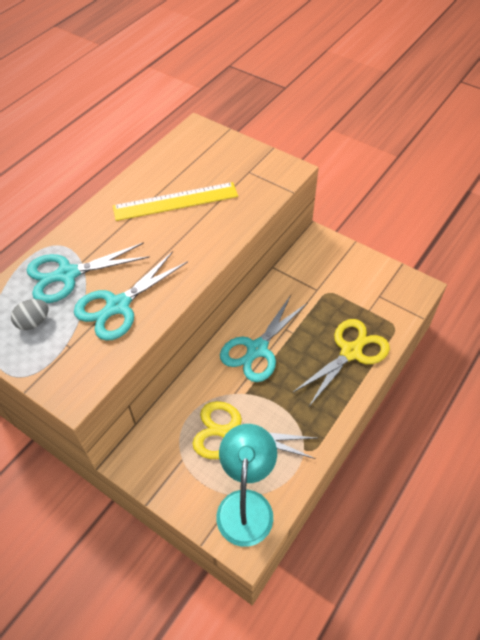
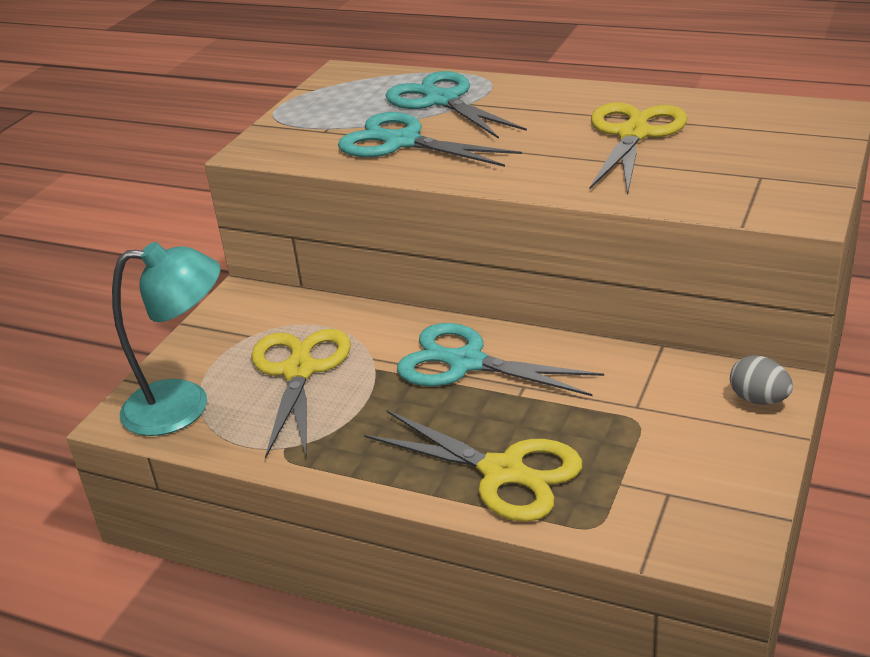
camera: 80 degrees right, 20 degrees down
(33, 322) = (355, 102): grey egg -> grey egg (758, 399)
(175, 201) = (633, 134): yellow ruler -> yellow scissors

